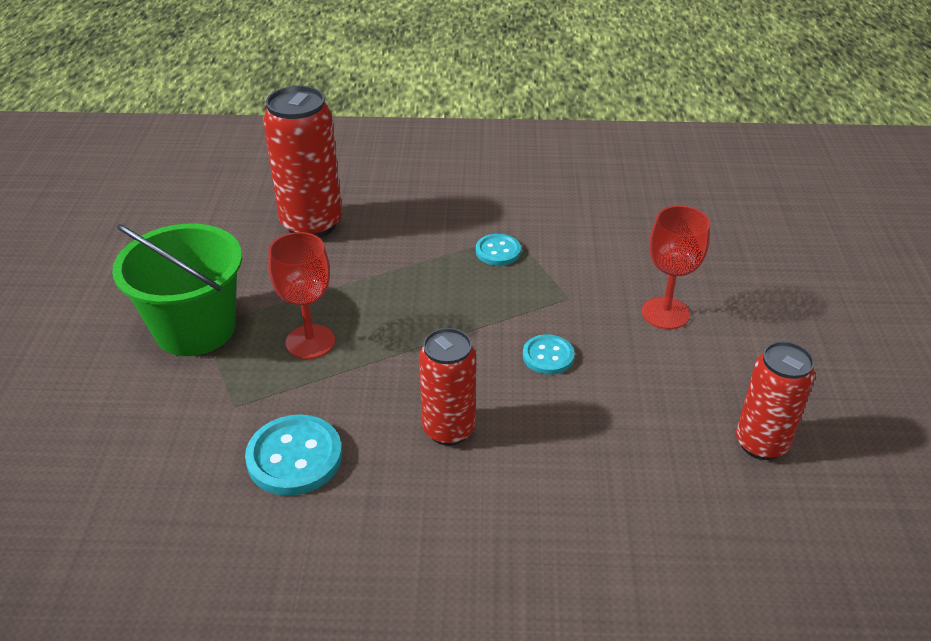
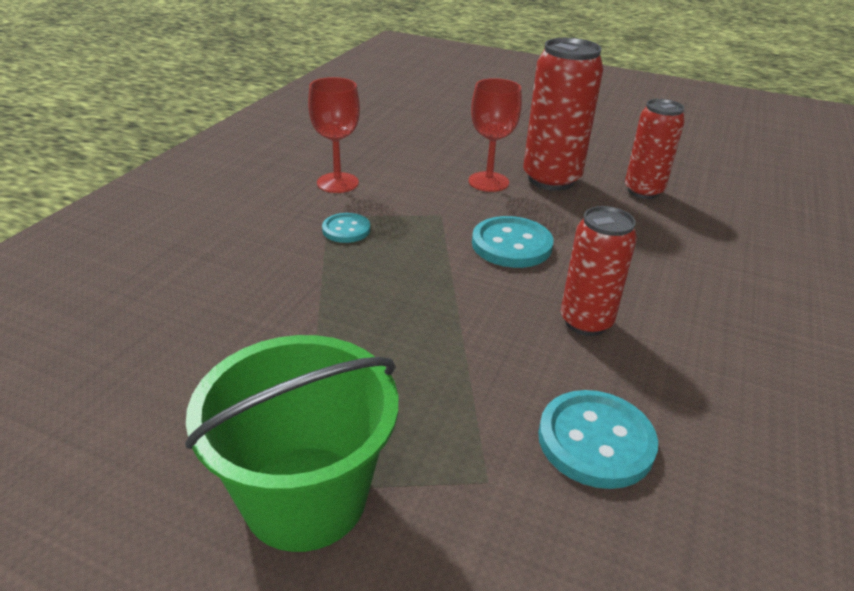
camera: 70 degrees left, 5 degrees down
(310, 342) = (404, 387): red goblet -> red goblet (337, 183)
(311, 224) = (174, 337): red can -> red can (551, 179)
(548, 356) = (511, 245): turquoise button -> turquoise button, size x1.65

